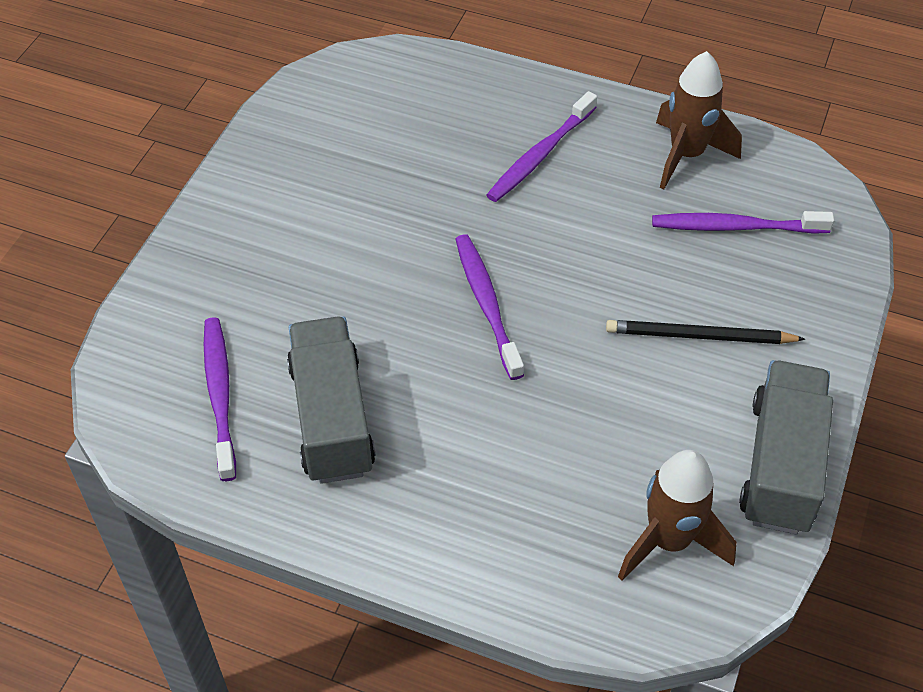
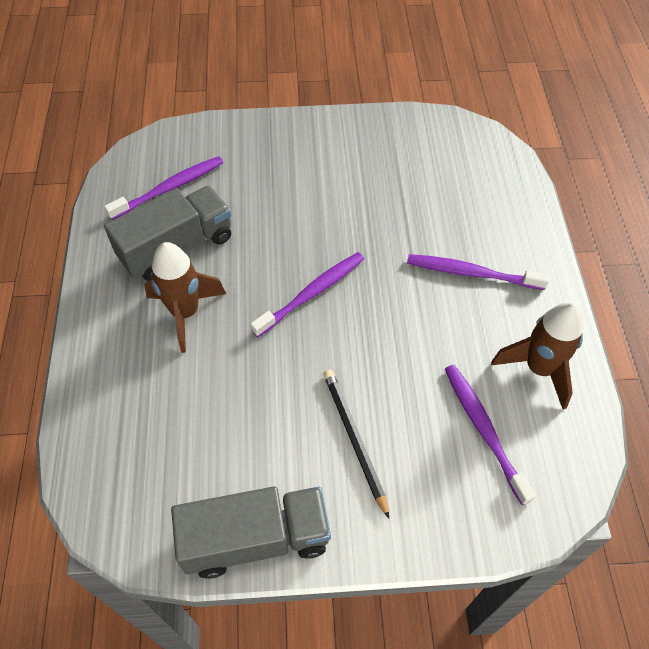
camera: 65 degrees right, 5 degrees up
(669, 541) = (155, 480): brown rocket -> brown rocket (185, 313)

